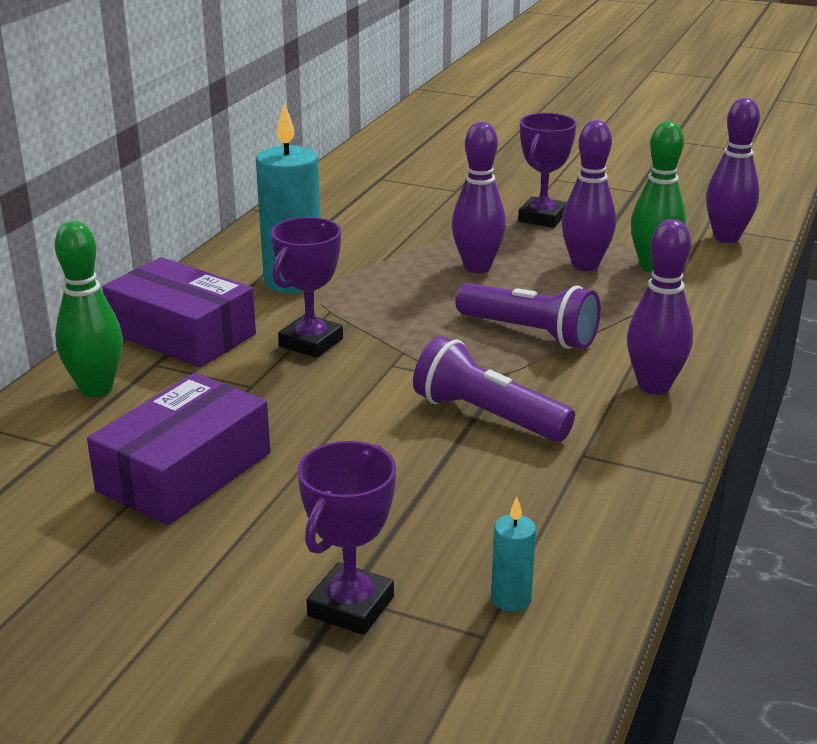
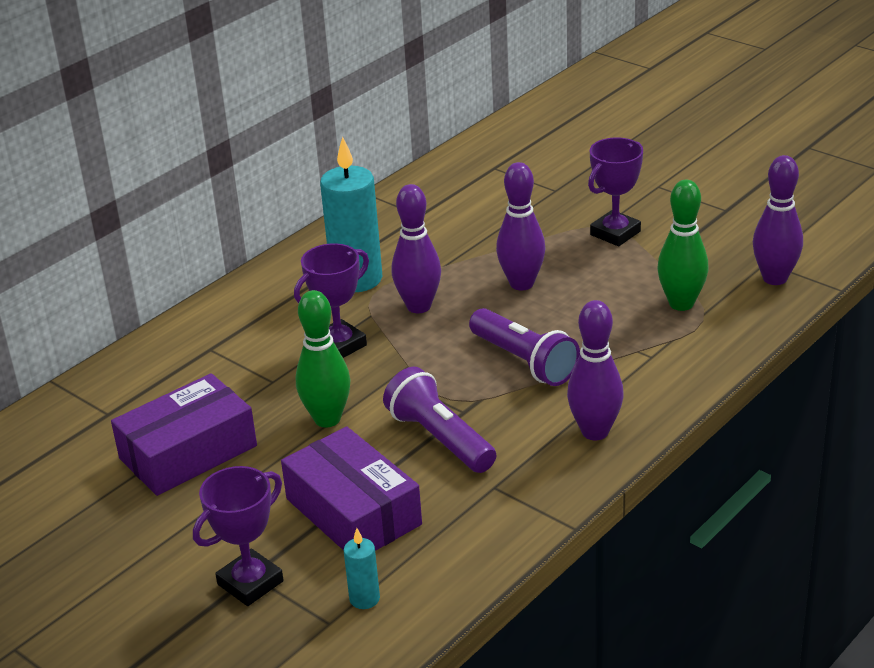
camera: 20 degrees right, 5 degrees up
(96, 389) = (157, 366): green bowling pin -> green bowling pin (327, 419)
(182, 333) = (243, 322): purple box -> purple box (353, 511)
(585, 265) = (619, 294): purple bowling pin -> purple bowling pin (419, 306)

